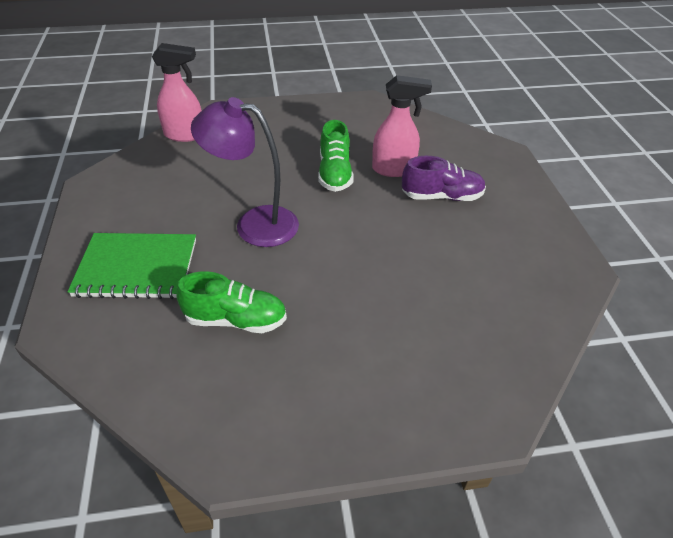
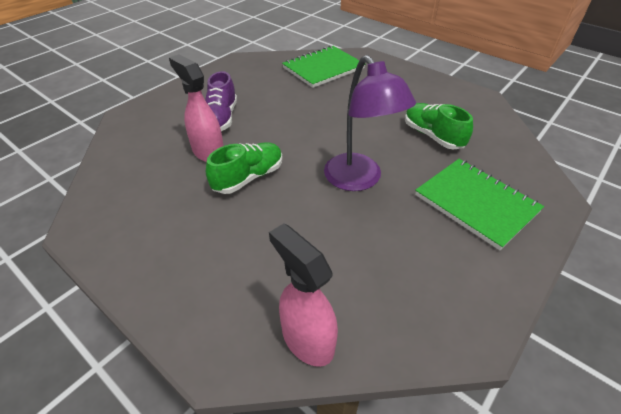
camera: 130 degrees left, 0 degrees up
(441, 196) = (221, 119): purple shoe -> purple shoe turned 135 degrees counterclockwise
(487, 337) = (323, 68): none -> green notebook

